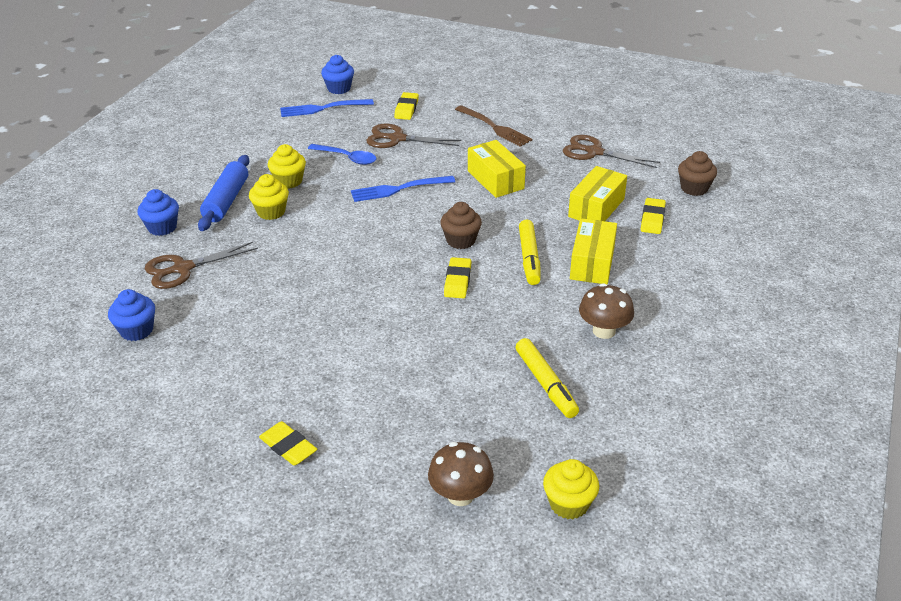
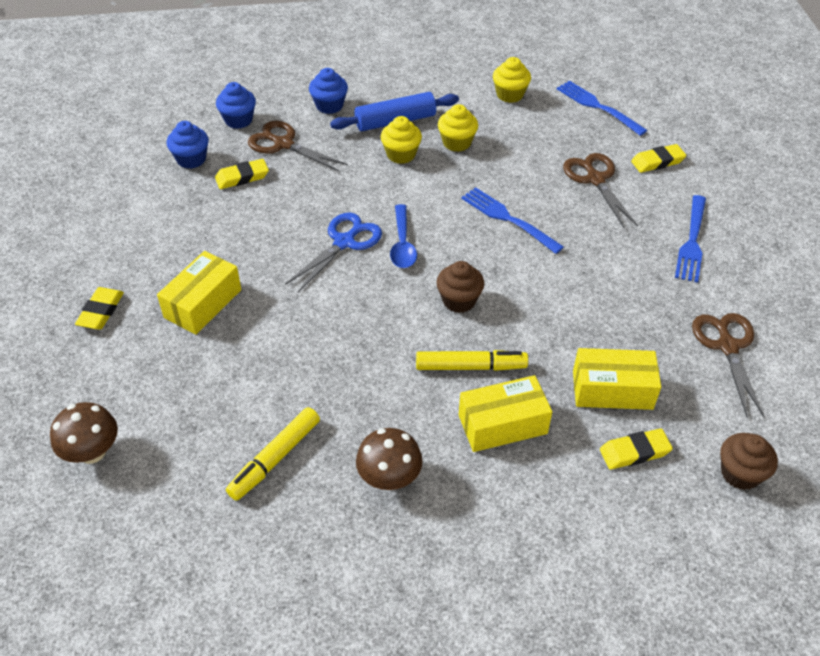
camera: 60 degrees right, 10 degrees up
(339, 88) = (645, 100): blue cupcake -> blue cupcake (238, 120)
(344, 274) = (344, 242): none -> blue scissors
(347, 158) = (528, 161): blue spoon -> blue spoon (402, 244)
(457, 281) = (391, 325): yellow eraser -> yellow eraser (242, 177)
(494, 127) = (692, 241): brown fork -> blue fork
(495, 180) = (590, 283): yellow box -> yellow box (203, 303)
(529, 258) = (470, 366): yellow marker -> yellow marker turned 150 degrees counterclockwise
(569, 504) = (114, 541): yellow cupcake -> yellow cupcake (510, 94)

